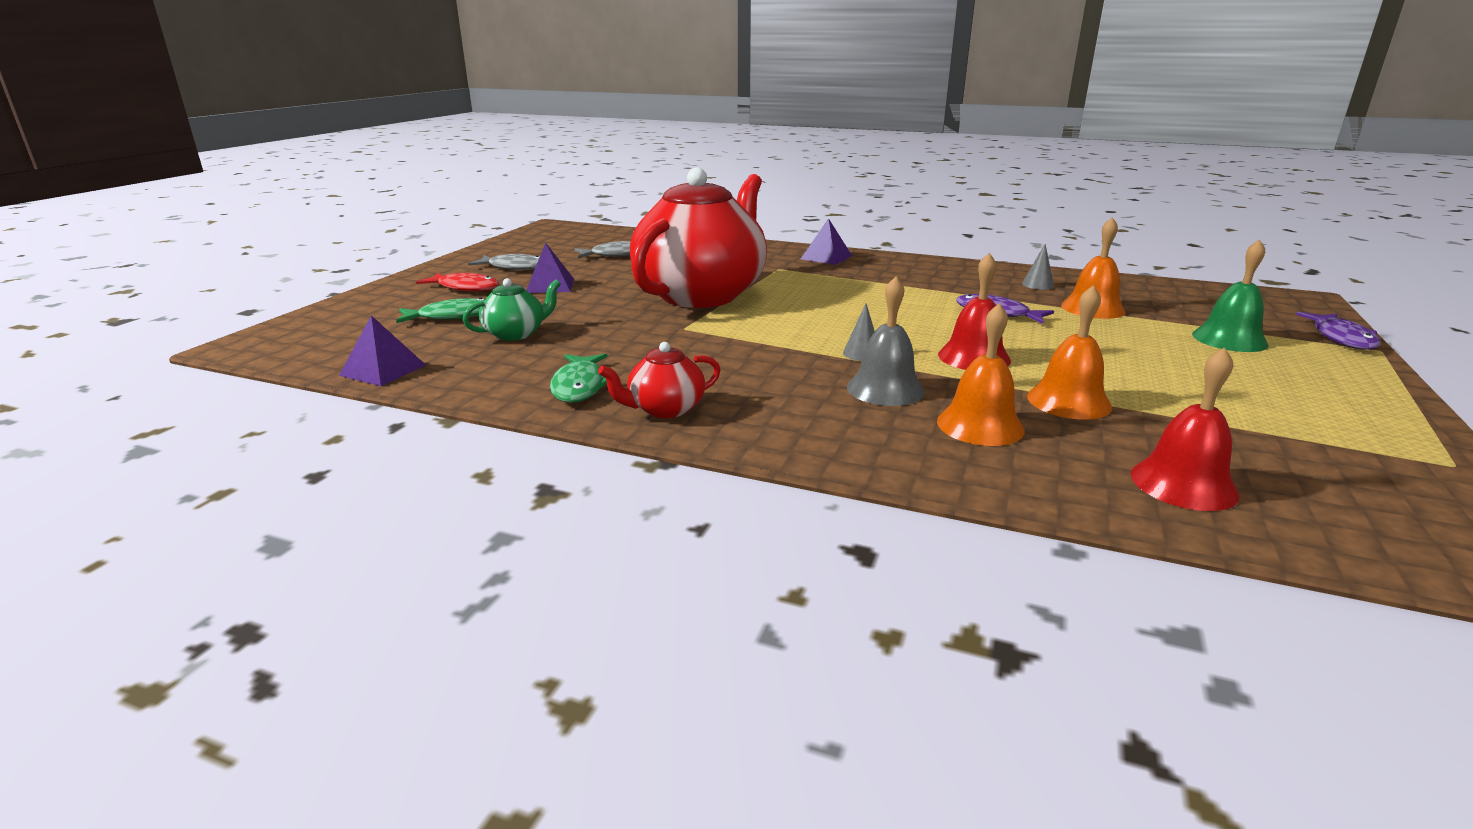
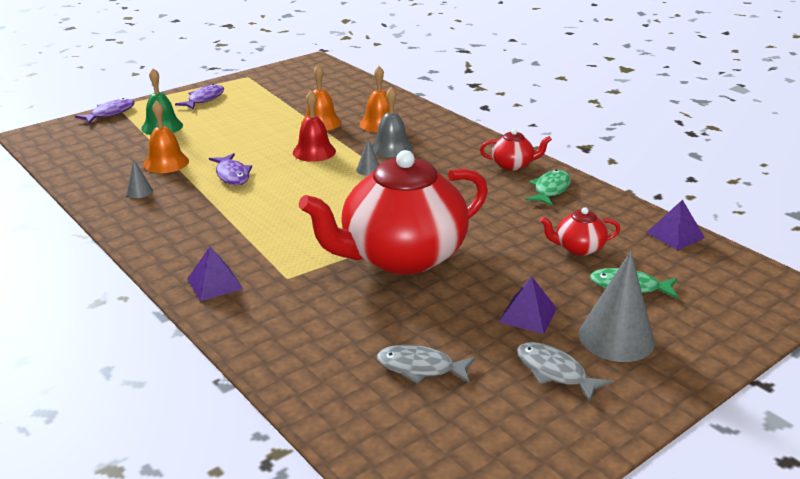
camera: 150 degrees left, 5 degrees up
(465, 288) = (616, 338): red fish -> grey cone
(516, 334) = (578, 248): green teapot -> red teapot
(1183, 484) = (349, 93): red bell -> none
(1331, 391) = (204, 99): none -> purple fish

